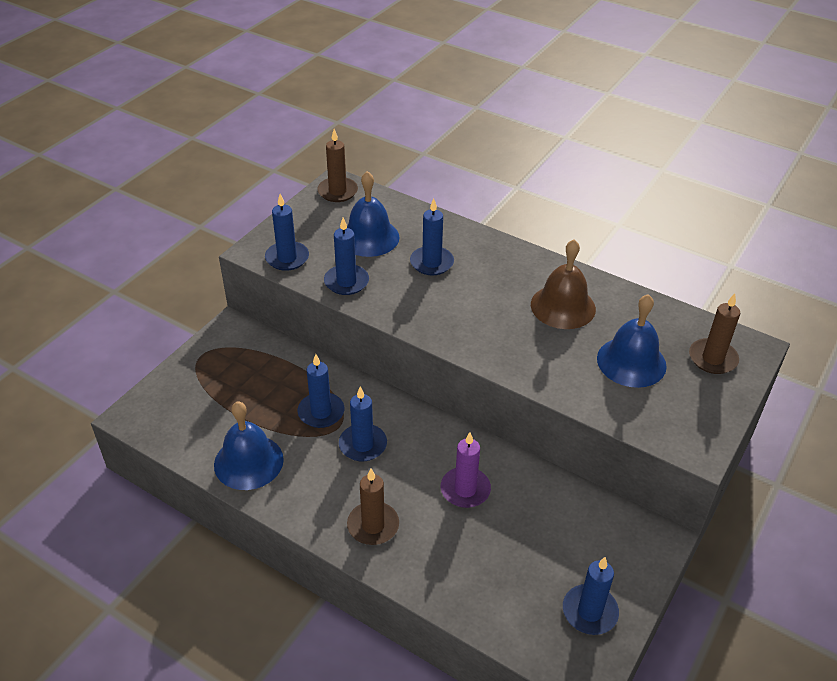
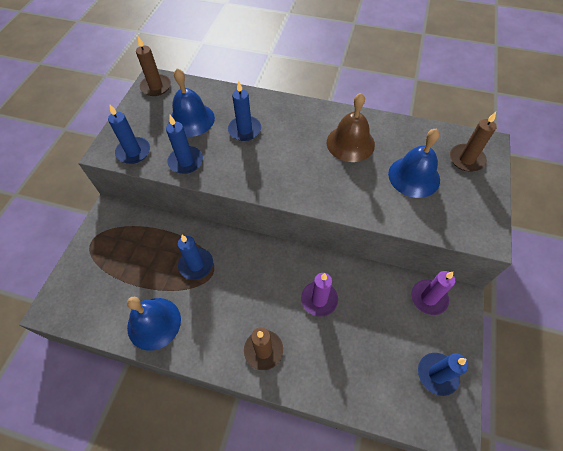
camera: 15 degrees left, 15 degrees up
(363, 445) = (235, 283): blue candle -> none
(614, 525) = (428, 298): none -> purple candle

